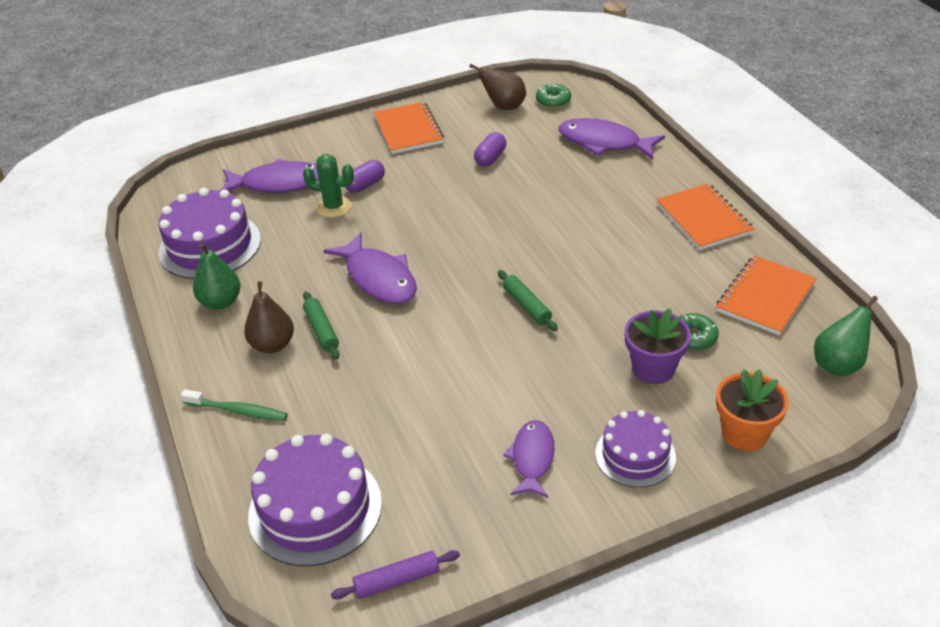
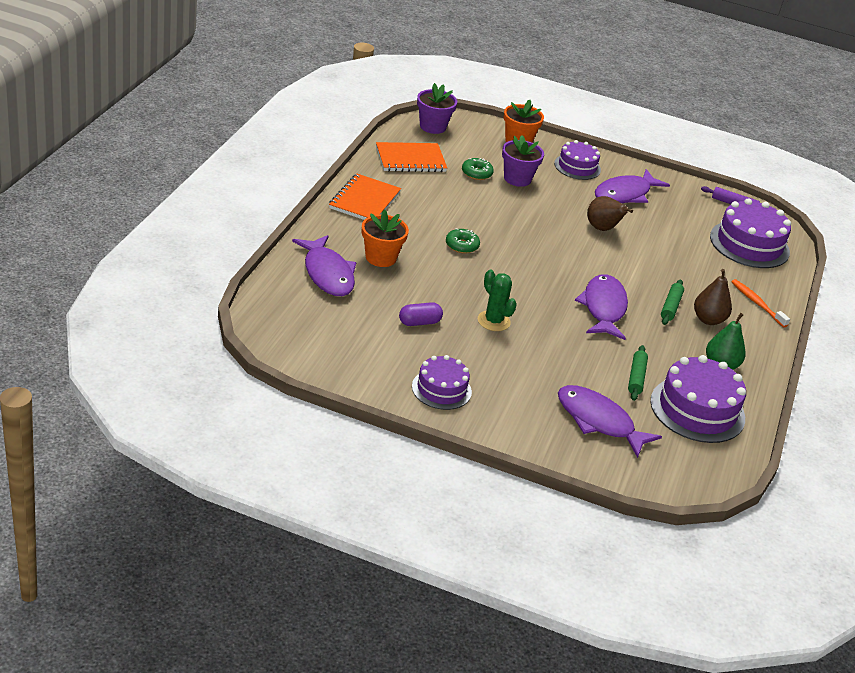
camera: 145 degrees left, 5 degrees down
(238, 411) = (757, 303): green toothbrush -> orange toothbrush
(334, 207) = (578, 372): green cactus -> green cactus (493, 321)
(365, 185) = (535, 371): purple capsule -> none
(408, 130) = (441, 389): orange notebook -> purple cake
(504, 107) = (340, 350): brown pear -> brown pear (602, 229)
(526, 305) = (537, 238): green rolling pin -> green rolling pin (636, 377)
(532, 458) = (625, 194): purple fish -> purple fish, size x1.54
(553, 101) = (297, 326): green donut -> green donut (462, 246)
(598, 182) = (380, 258): none -> orange flower pot
(838, 364) = (432, 127): green pear -> purple flower pot

